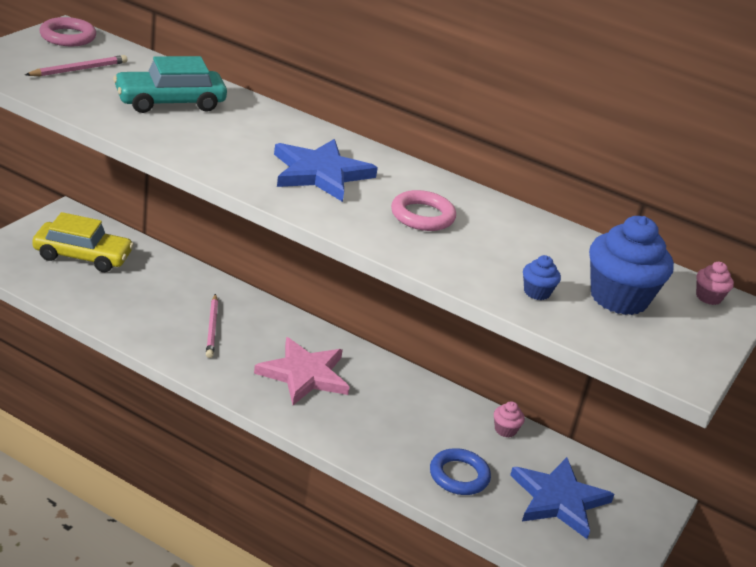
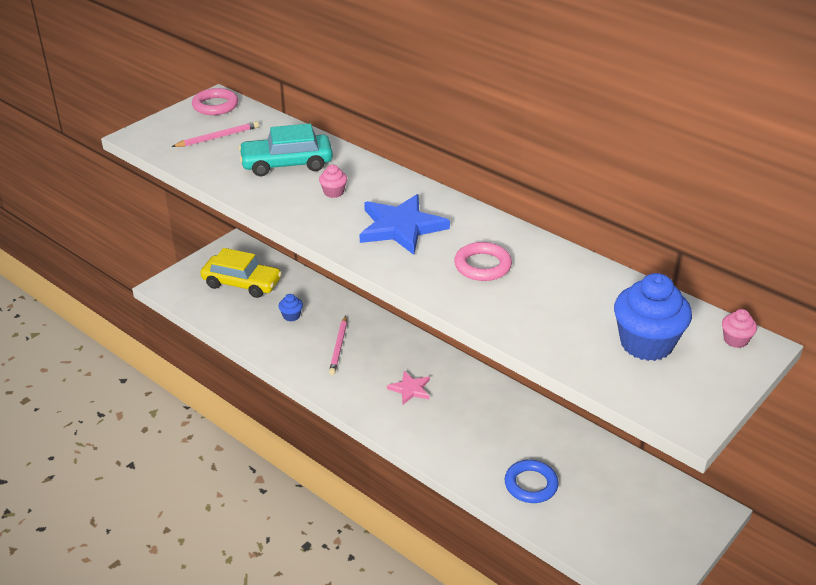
camera: 15 degrees right, 5 degrees up
(304, 374) = (410, 389): pink star -> pink star, size x0.55
(505, 430) = (581, 441): pink cupcake -> pink cupcake (333, 192)
(537, 292) = (569, 340): blue cupcake -> blue cupcake (291, 316)
(558, 500) = (618, 508): blue star -> none

